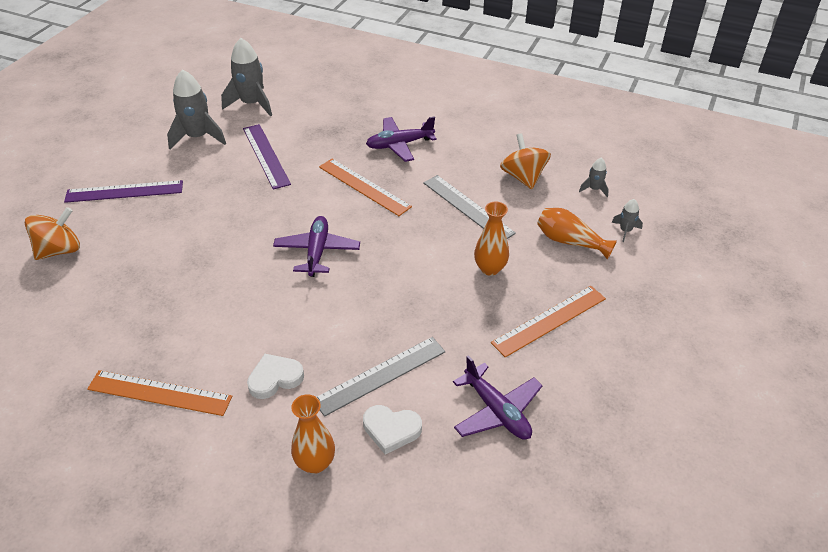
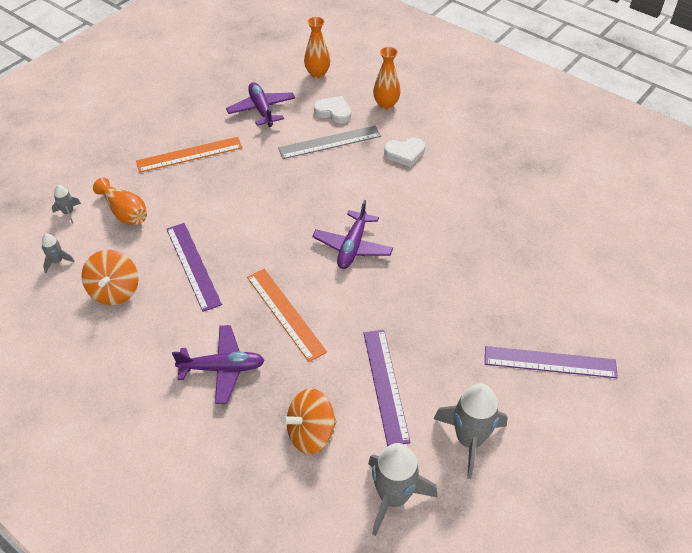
camera: 165 degrees left, 5 degrees up
(59, 250) = (600, 297): orange spinning top -> orange spinning top (311, 433)
(159, 393) = (488, 159): orange ruler -> none
(467, 207) = (193, 265): grey ruler -> purple ruler
(490, 268) = (209, 202): orange vase -> orange vase (317, 74)

